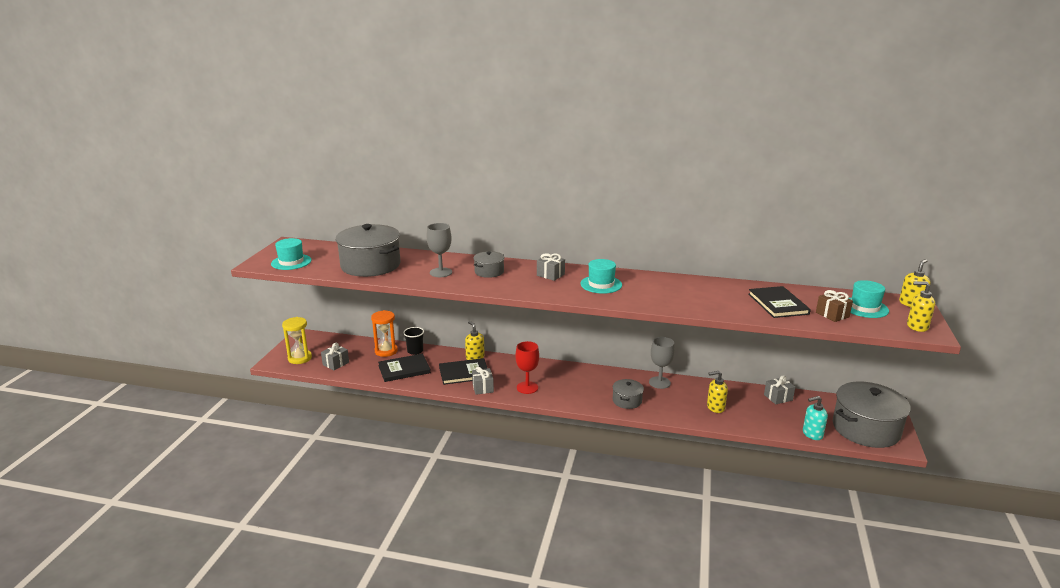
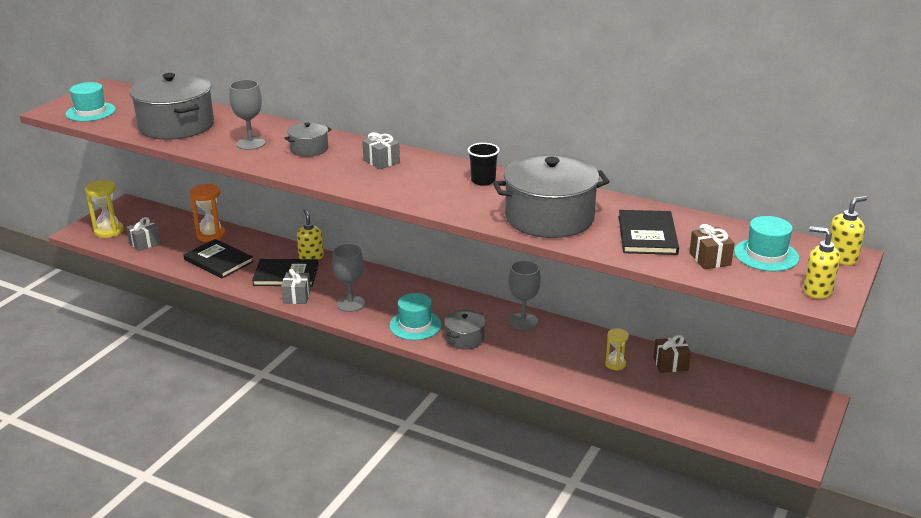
camera: 15 degrees right, 5 degrees up
(404, 369) = (218, 261): black book -> black book turned 45 degrees clockwise
(415, 351) = (245, 240): black cup -> black cup (483, 181)
(527, 387) = (350, 304): red goblet -> grey goblet
(601, 284) = (434, 181): turquoise hat -> turquoise hat (415, 325)
(715, 407) = (575, 364): yellow soap dispenser -> none
(742, 403) = (615, 364): none -> yellow hourglass
(778, 397) = (670, 364): grey gift -> brown gift
(812, 434) = (682, 419): turquoise soap dispenser -> none
(866, 429) = (763, 424): grey pot -> grey pot (549, 218)

